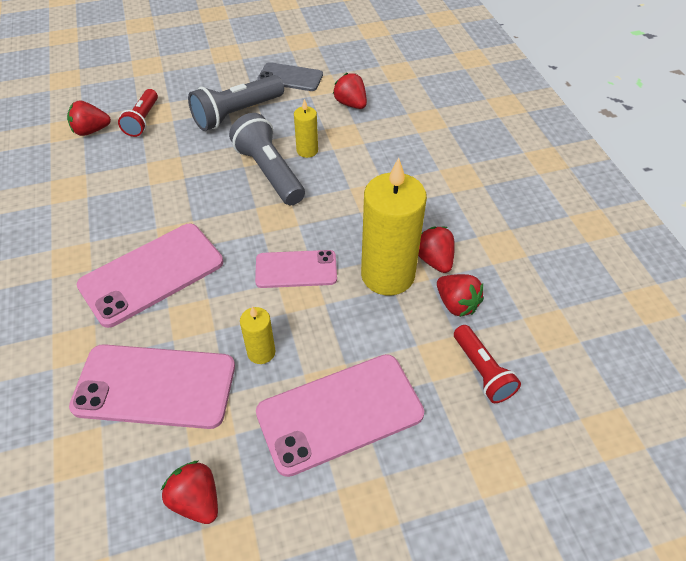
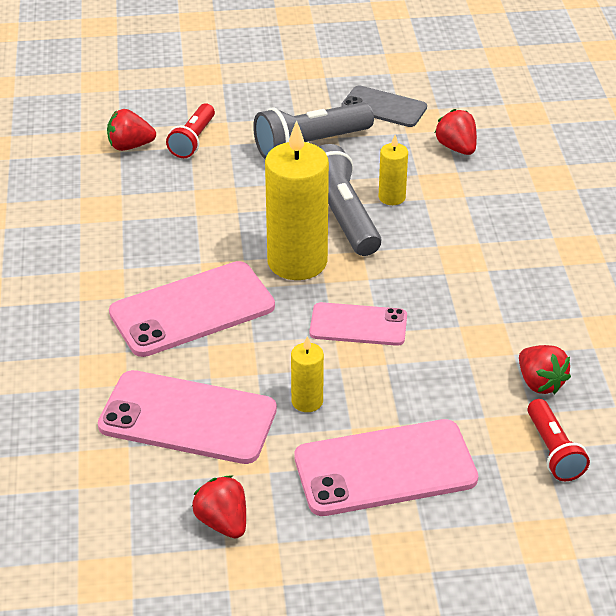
camera: 10 degrees right, 10 degrees down
(387, 275) = (465, 343): yellow candle -> yellow candle (297, 261)
(434, 260) = (524, 335): red strawberry -> none

